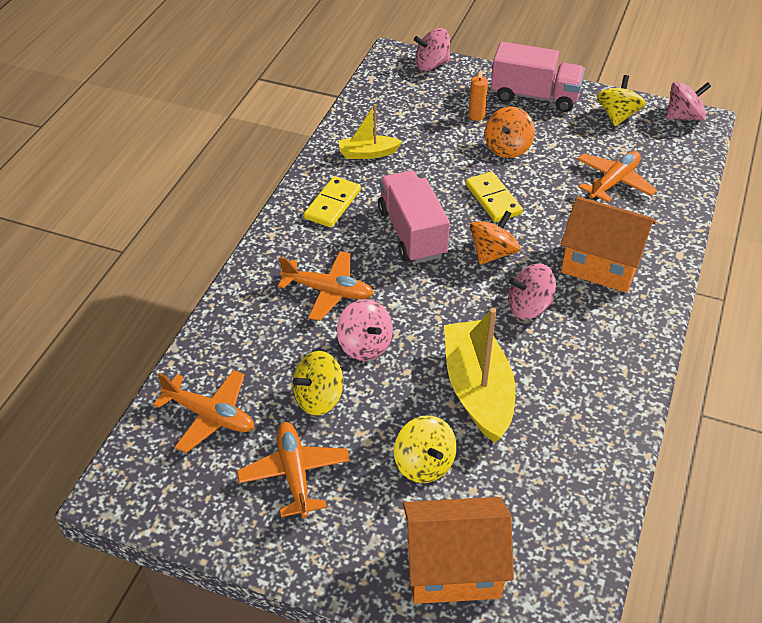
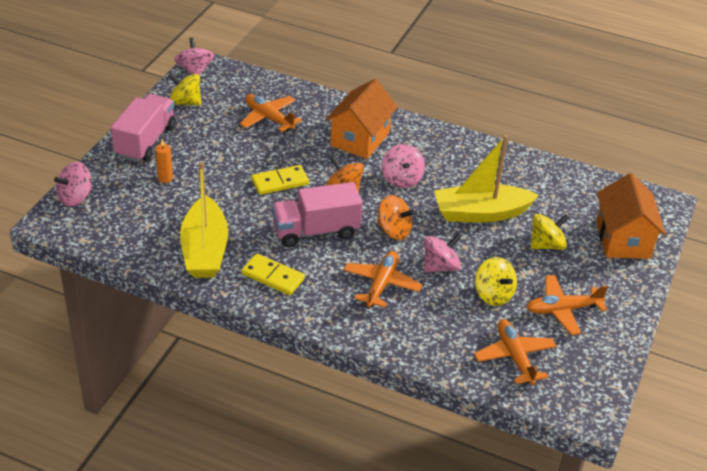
camera: 90 degrees left, 5 degrees down
(210, 416) = (514, 357): orange plane -> orange plane turned 45 degrees counterclockwise
(368, 153) = (204, 250): yellow boat -> yellow boat, size x1.85
(431, 65) = (75, 197): pink spinning top -> pink spinning top turned 60 degrees clockwise
(507, 148) = (214, 166): orange spinning top -> orange spinning top (393, 230)

